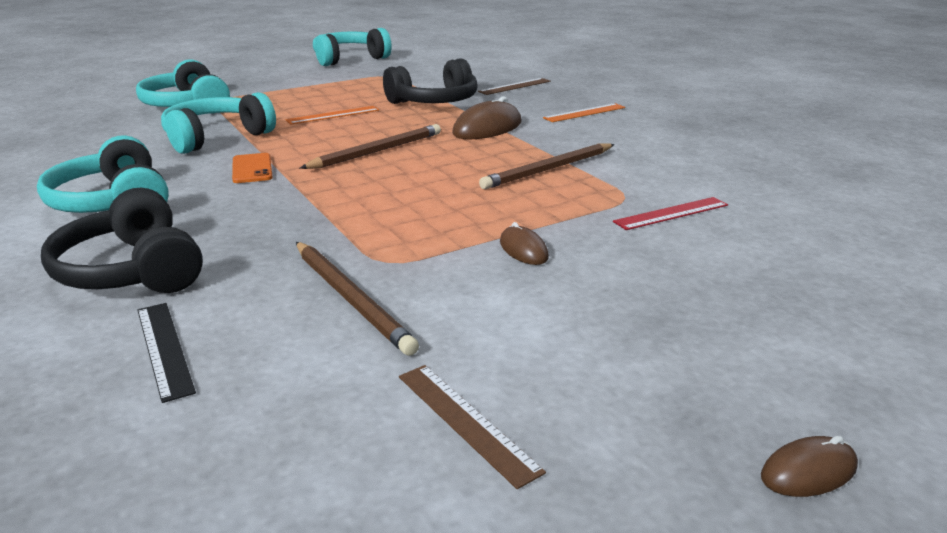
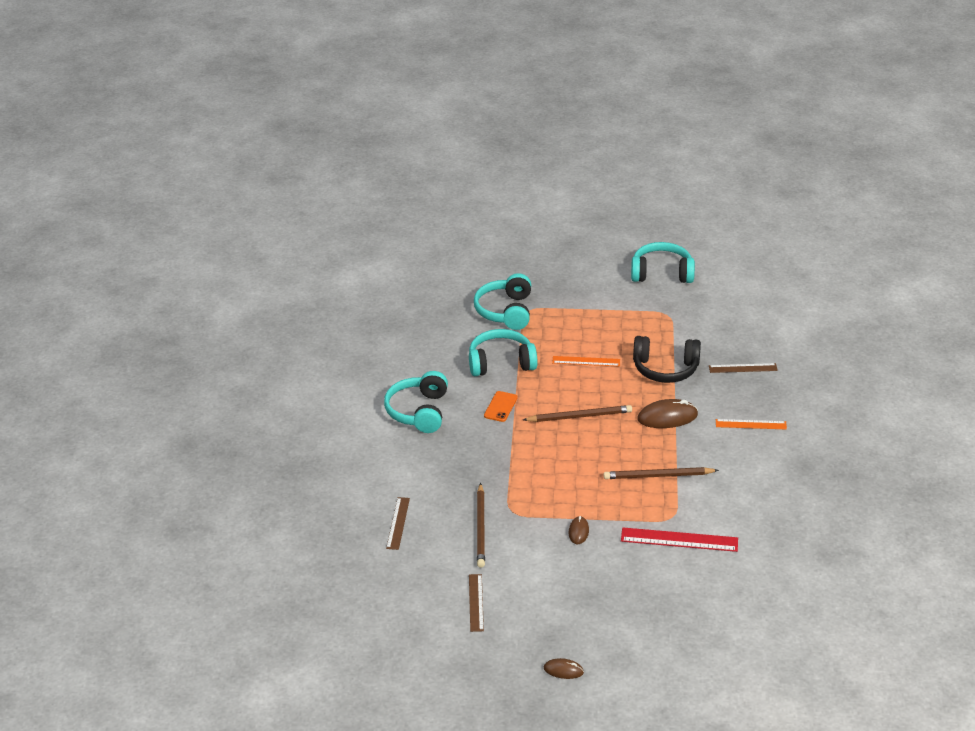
camera: 35 degrees right, 10 degrees up
(132, 270) = (405, 470): black headphones -> none
(164, 349) = (398, 523): black ruler -> brown ruler
(671, 213) = (679, 540): red ruler -> red ruler, size x1.54

